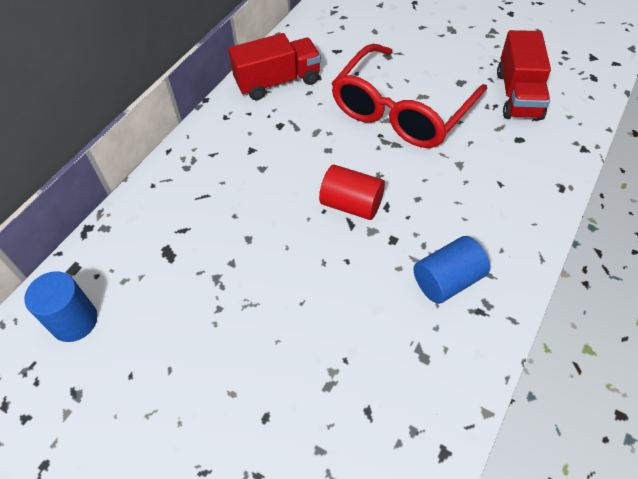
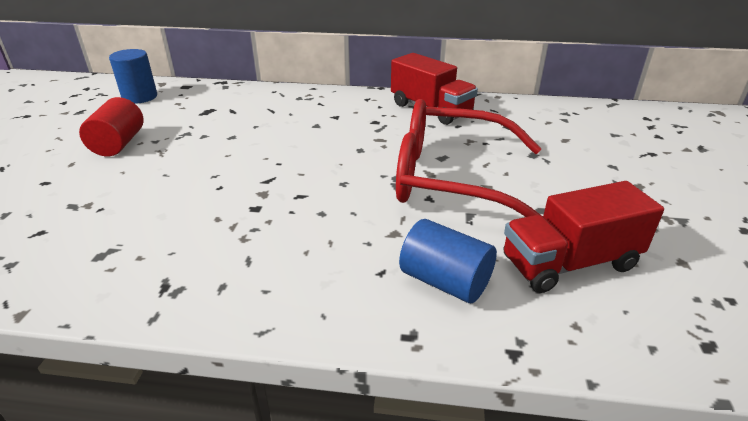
camera: 65 degrees right, 20 degrees down
(351, 205) = (293, 175): red cylinder -> red cylinder (119, 144)
(447, 281) = (206, 254): blue cylinder -> blue cylinder (445, 281)

